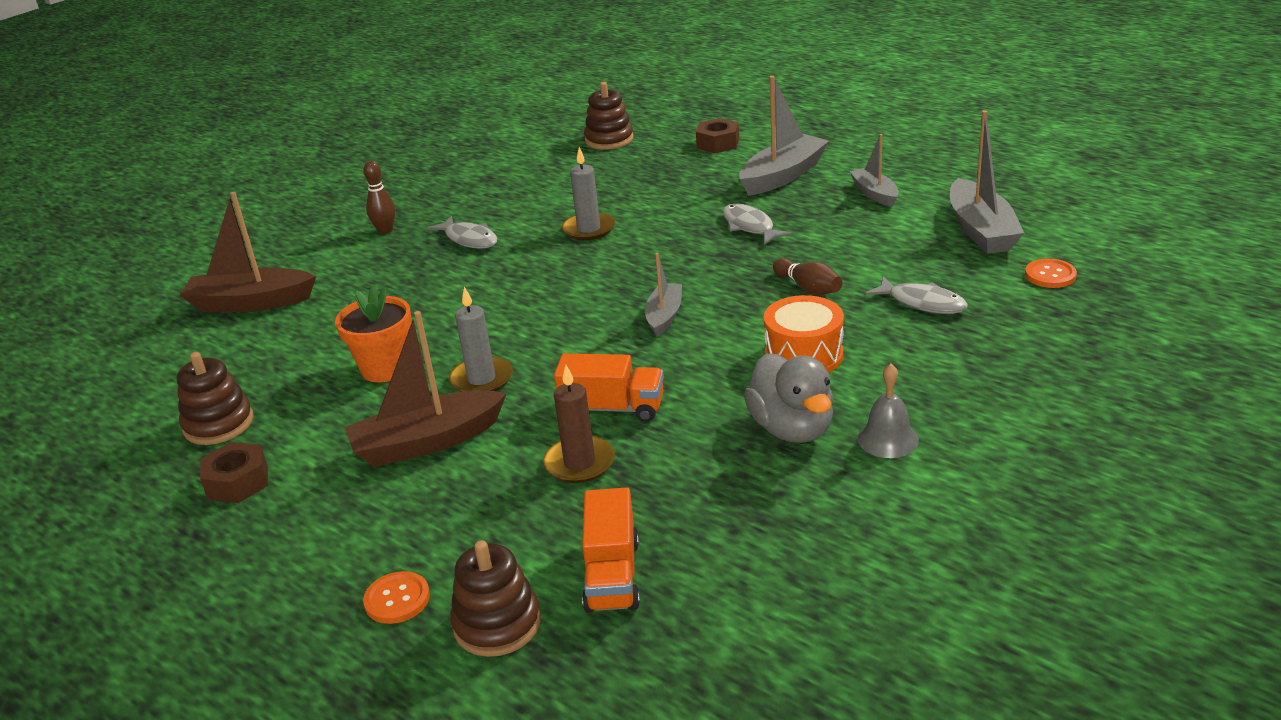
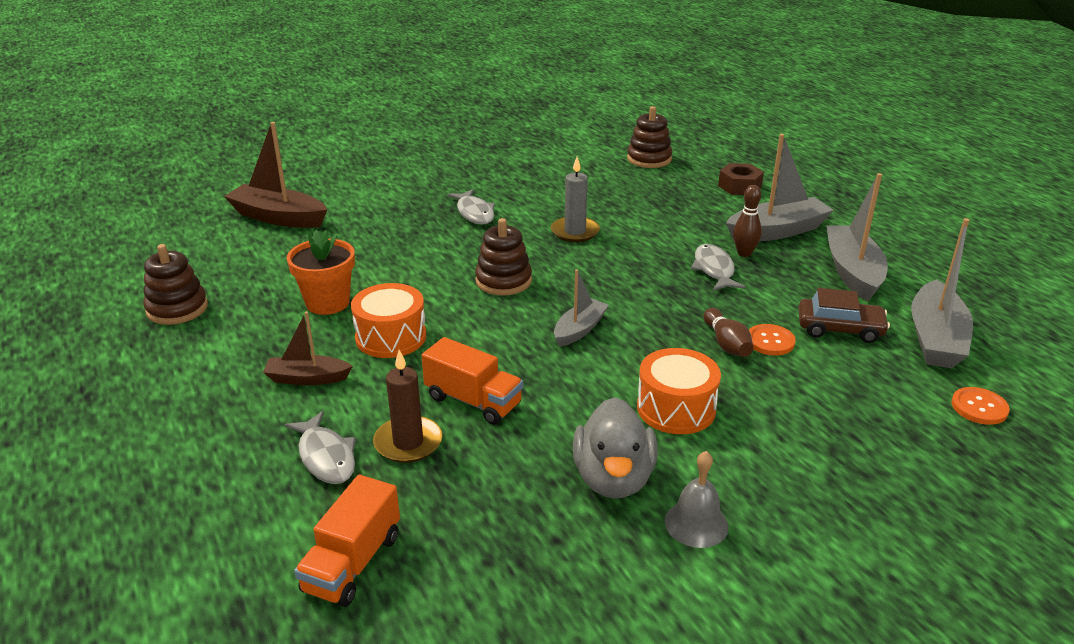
camera: 20 degrees right, 0 degrees up
(238, 482) = (150, 362): brown nut -> none
(385, 230) = (418, 187): brown bowling pin -> brown bowling pin (744, 253)
(397, 599) = (174, 512): orange button -> orange button (770, 341)
(427, 442) = (307, 378): brown boat -> brown boat, size x0.59
(481, 379) = (391, 337): grey candle -> orange drum
(497, 624) = (228, 570): brown stacking toy -> brown stacking toy (503, 281)
(875, 194) = (852, 272): grey boat -> grey boat, size x1.69
(897, 246) = (840, 329): none -> brown car
(922, 303) = (826, 394): grey fish -> grey fish (326, 457)

